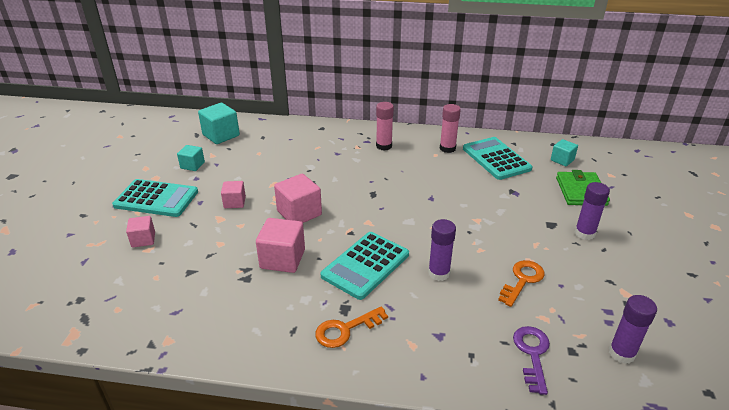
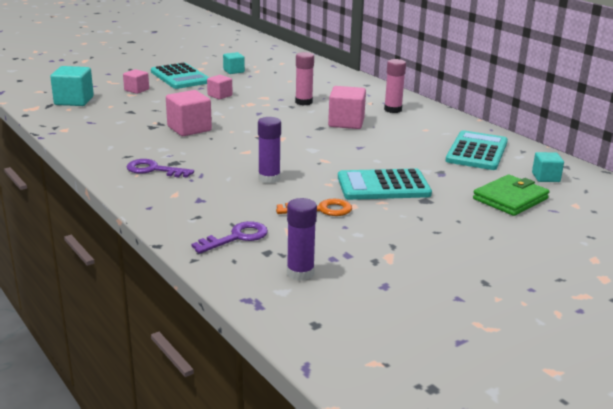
camera: 45 degrees right, 10 degrees down
(221, 135) = (285, 64): turquoise cube -> turquoise cube (74, 101)
(299, 213) = (247, 115): pink cube -> pink cube (346, 123)
(345, 330) = (154, 170): orange key -> purple key
(365, 265) = (231, 153): turquoise calculator -> turquoise calculator (383, 186)
(447, 148) = (446, 130): pink glue stick -> pink glue stick (303, 102)
(584, 233) = (443, 217): purple glue stick -> none

